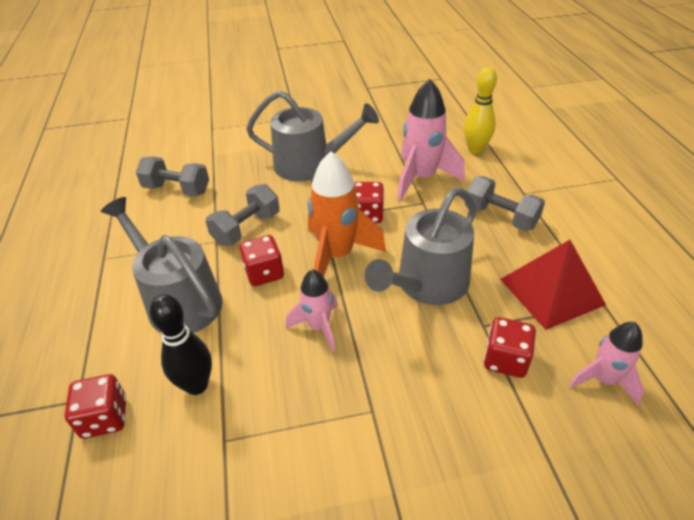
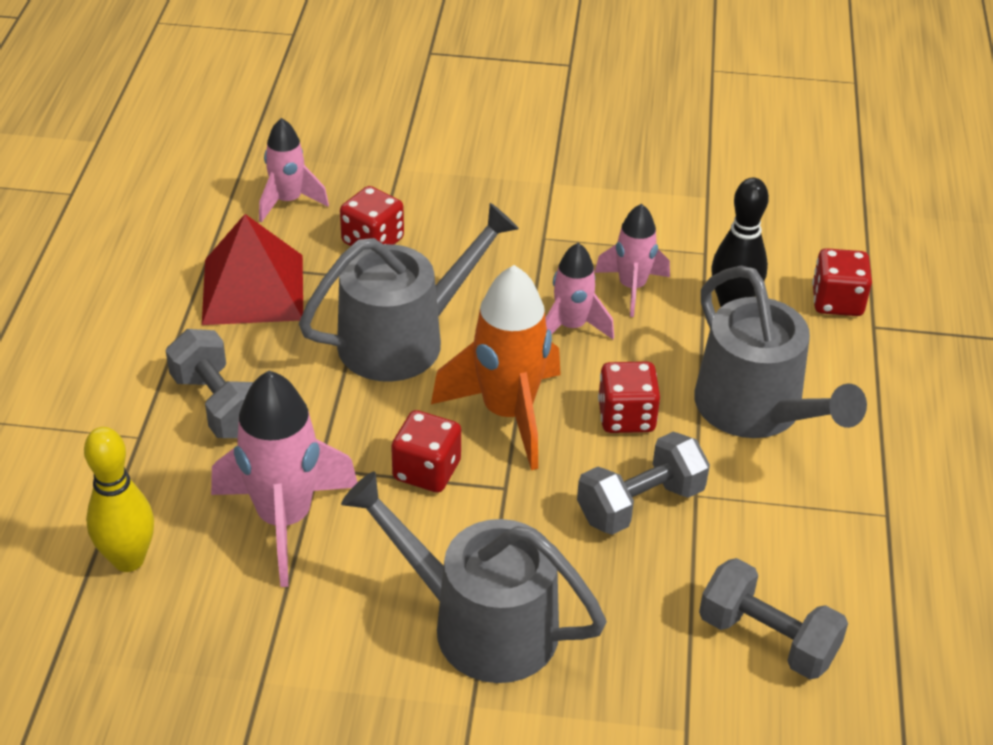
camera: 165 degrees left, 0 degrees up
(282, 378) = (632, 288): none -> pink rocket

